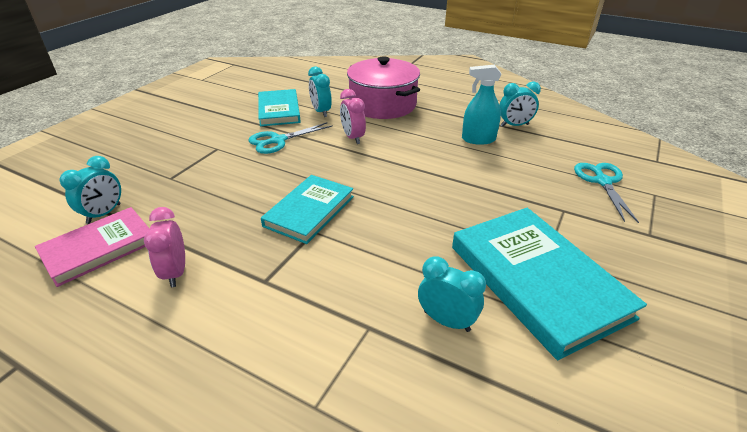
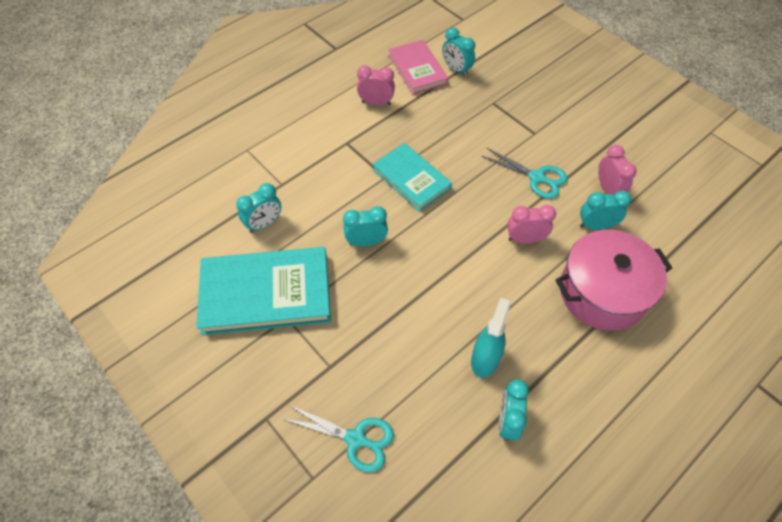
camera: 110 degrees right, 20 degrees up
(278, 140) = (537, 178): turquoise scissors -> turquoise scissors turned 135 degrees clockwise
(279, 110) = (608, 189): turquoise book -> pink clock
(414, 223) = (366, 242): none -> turquoise clock

